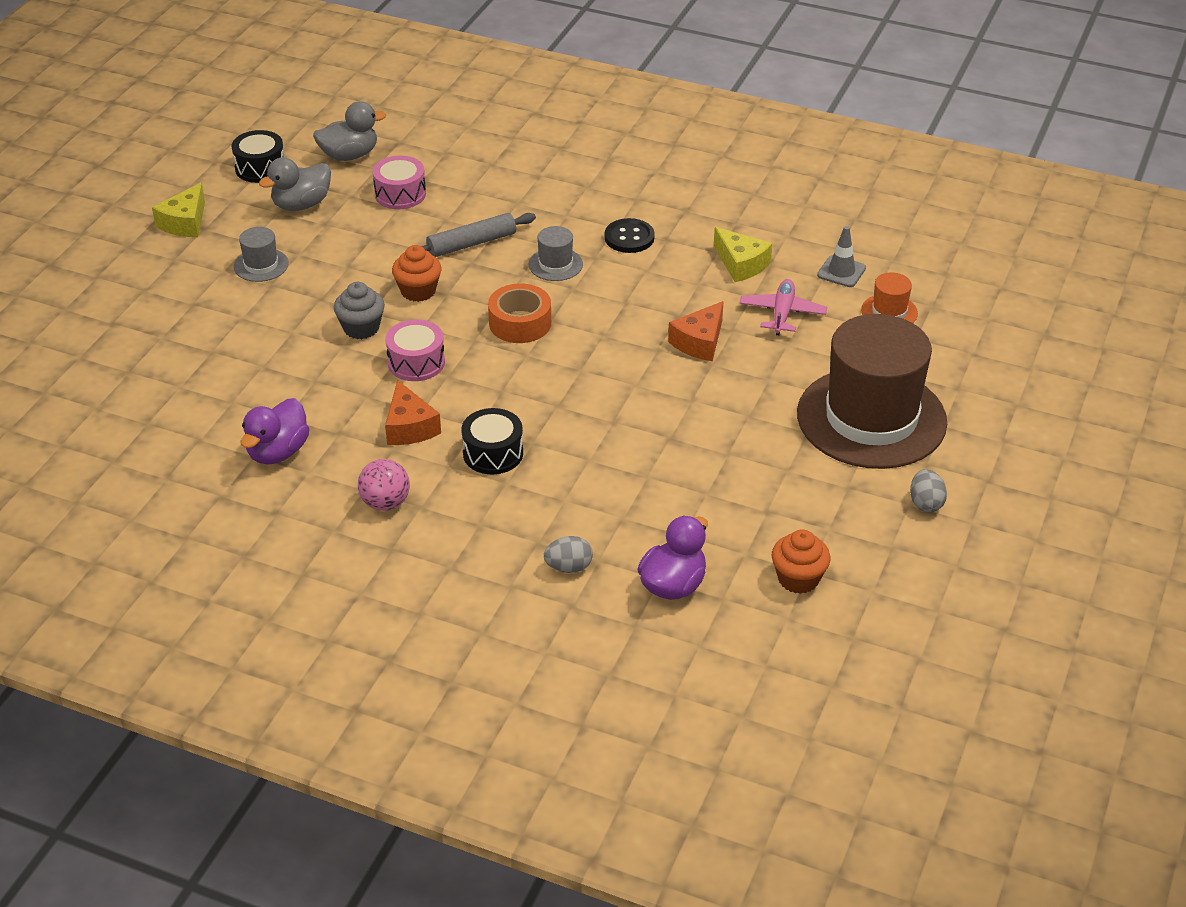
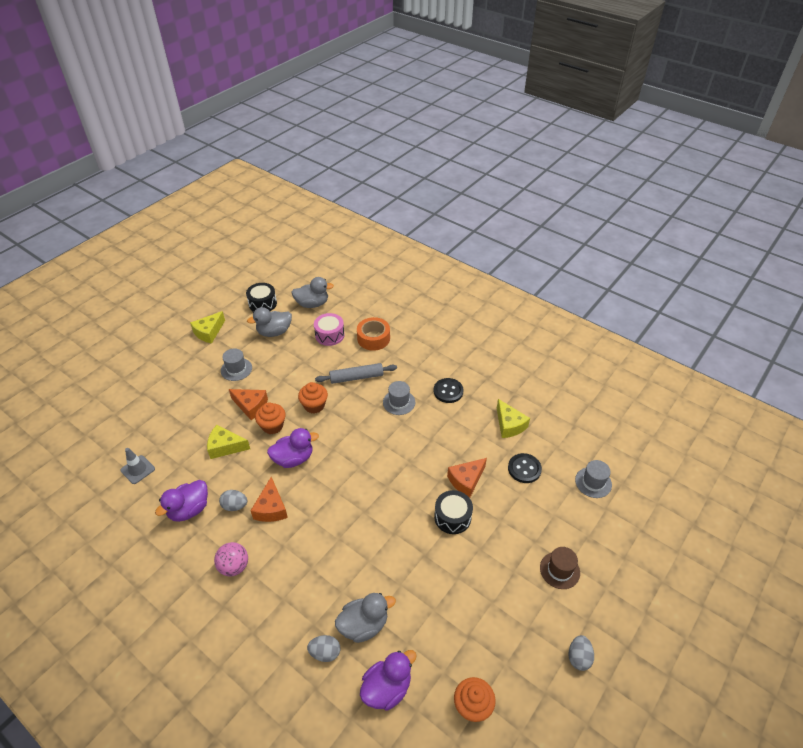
camera: 15 degrees right, 5 degrees up
(296, 367) = (225, 447): none -> yellow cheese
(312, 309) = (251, 406): none -> orange cheese
(350, 435) = (235, 506): none -> grey egg
(361, 328) = (272, 426): grey cupcake -> orange cupcake
(416, 362) = (293, 458): pink drum -> purple duck
(493, 453) = (312, 541): black drum -> black drum (452, 517)
(520, 323) = (363, 442): orange tape -> orange tape (373, 338)
(612, 528) = (364, 625): none -> grey duck
(782, 313) = (524, 469): pink plane -> black button
(841, 272) = (570, 443): grey traffic cone -> grey traffic cone (138, 469)
(871, 418) = (559, 570): brown hat -> brown hat, size x0.40
(889, 312) = (593, 482): orange hat -> grey hat

